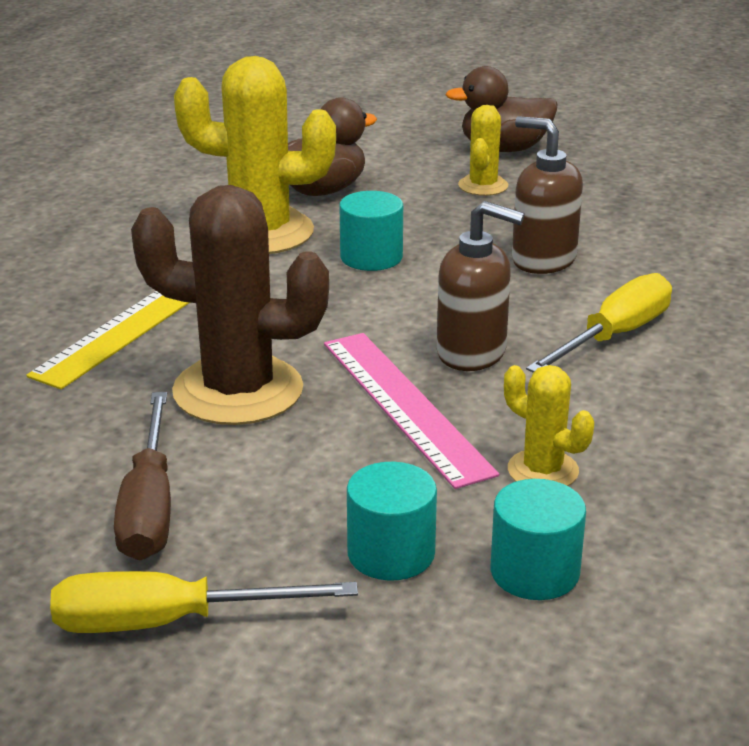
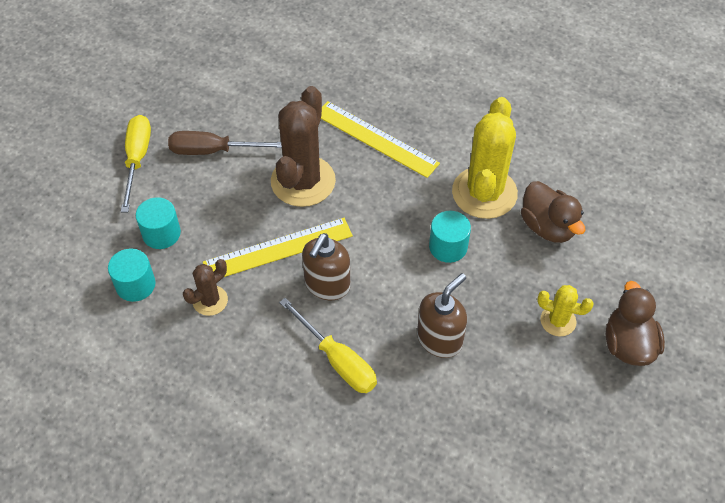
camera: 95 degrees right, 25 degrees up
(404, 406) = (278, 249): pink ruler -> yellow ruler
(543, 470) = (210, 300): yellow cactus -> brown cactus

